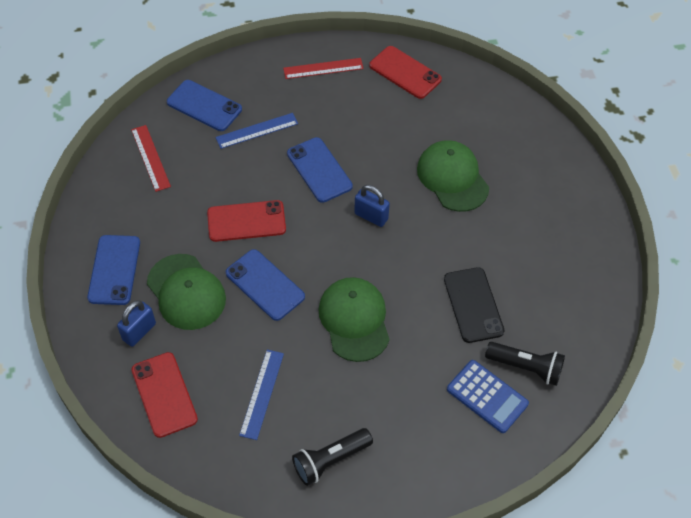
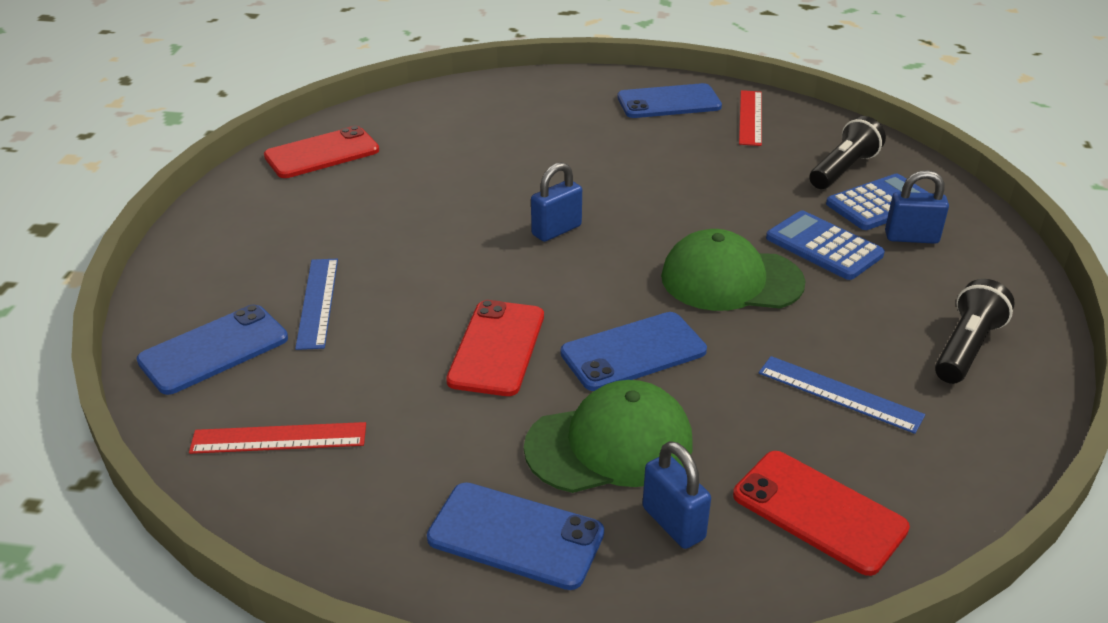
camera: 70 degrees left, 20 degrees down
(164, 394) = (819, 512): red phone -> red phone turned 45 degrees clockwise
(319, 170) = (442, 258): blue phone -> blue phone (669, 102)
(323, 68) = (249, 216): red ruler -> red ruler (750, 117)
(330, 460) = (966, 348): black flashlight -> black flashlight turned 135 degrees counterclockwise
(414, 367) = (823, 247): none -> blue calculator
(449, 420) = (911, 237): none -> blue padlock
(452, 178) = (530, 157): green cap -> none
(473, 305) = (739, 184): black phone -> none

